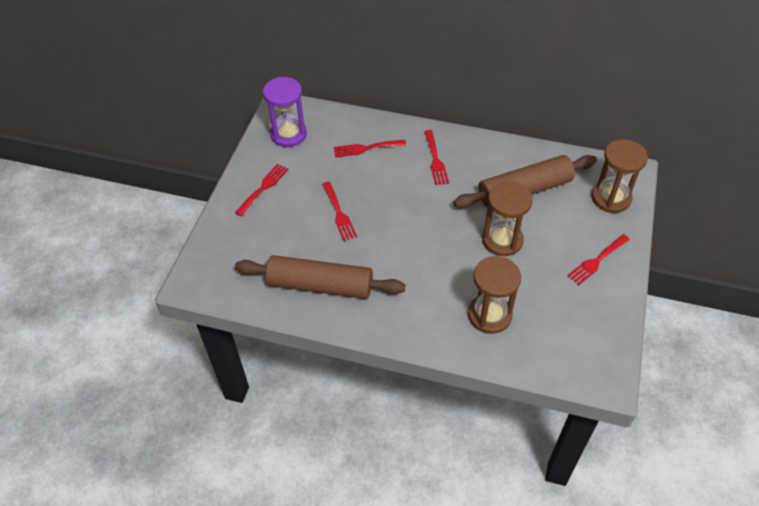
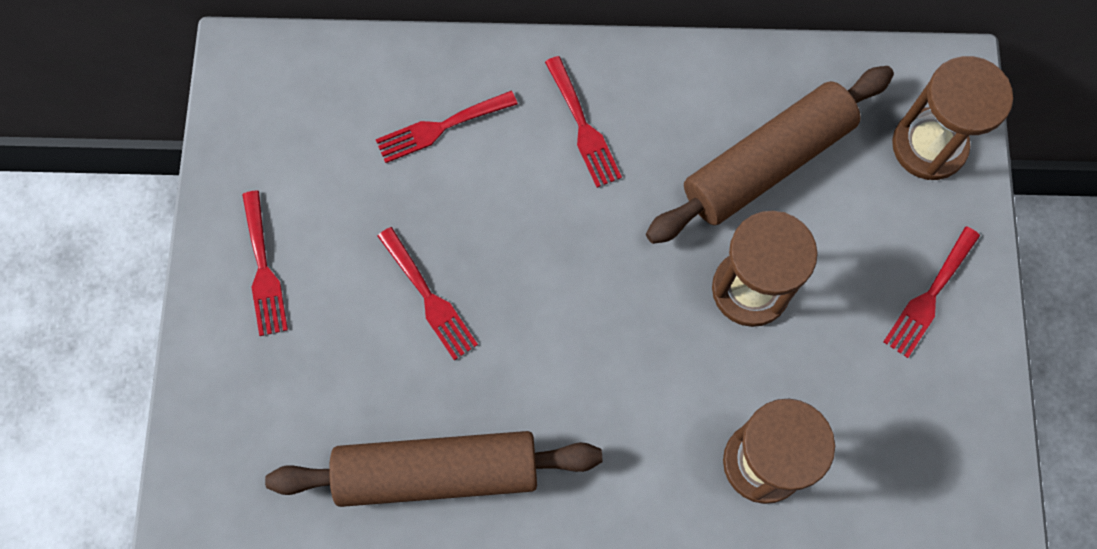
camera: 15 degrees left, 20 degrees up
(263, 188) = (263, 269): red fork -> red fork turned 150 degrees clockwise
(288, 134) = (276, 126): purple hourglass -> none

